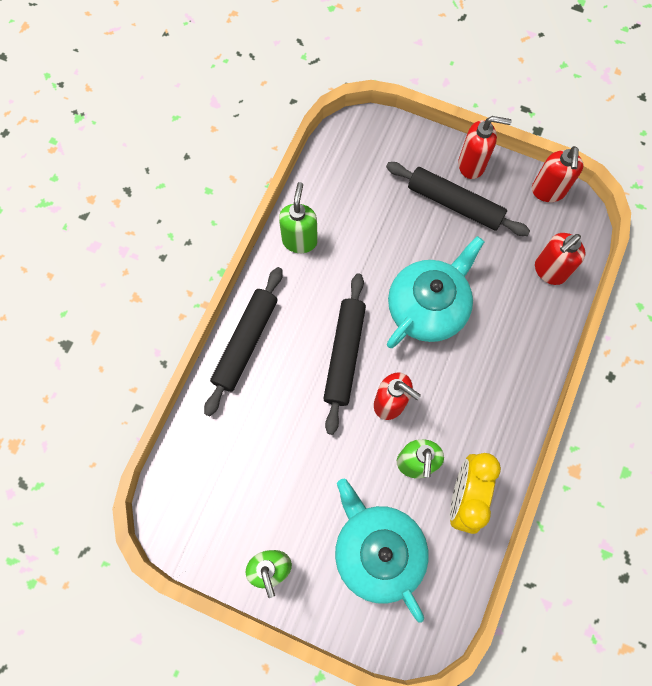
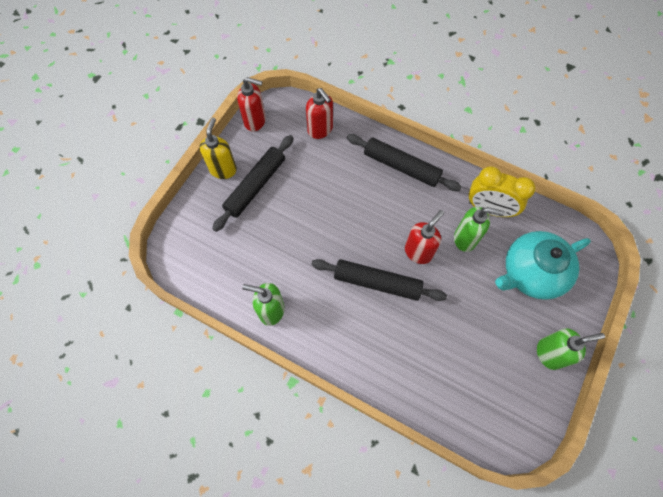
camera: 85 degrees left, 5 degrees down
(246, 343) = (362, 364): black rolling pin -> black rolling pin (401, 166)
(428, 307) = (341, 215): turquoise teapot -> none
(472, 165) = (223, 169): red soap dispenser -> yellow soap dispenser

